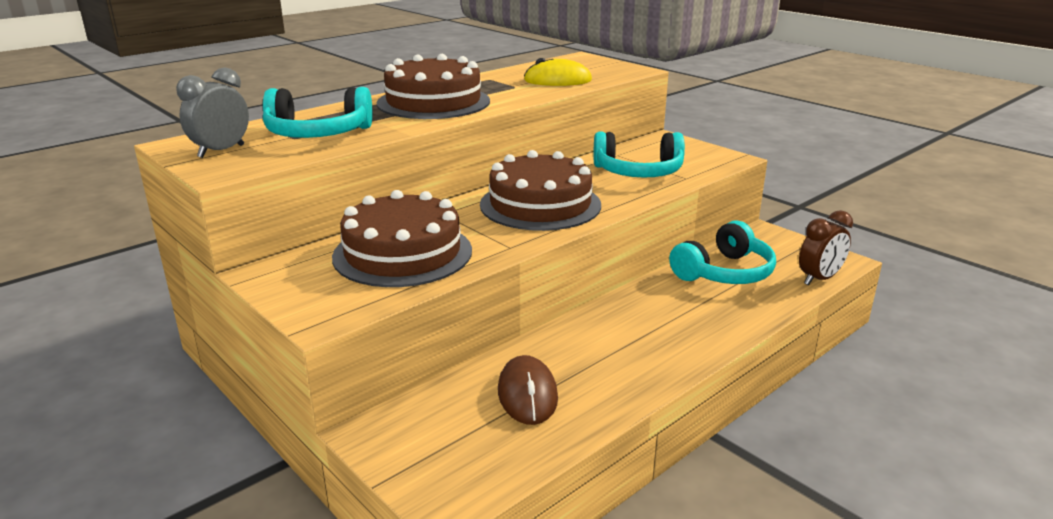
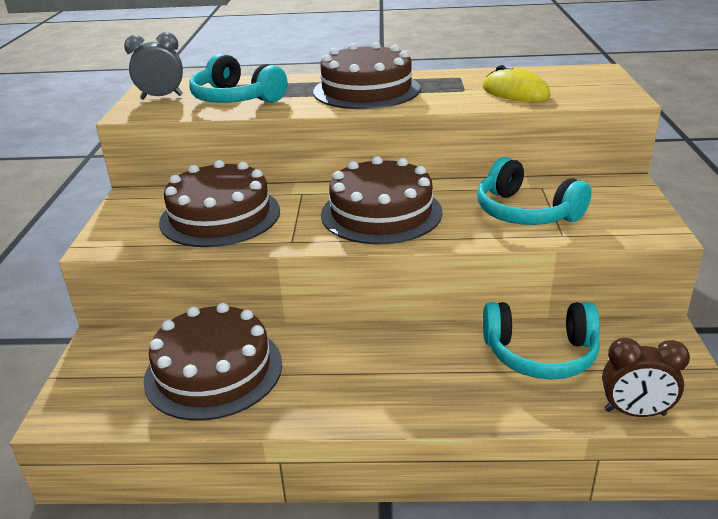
camera: 45 degrees right, 5 degrees up
(527, 394) = (214, 370): brown mouse -> brown cake

